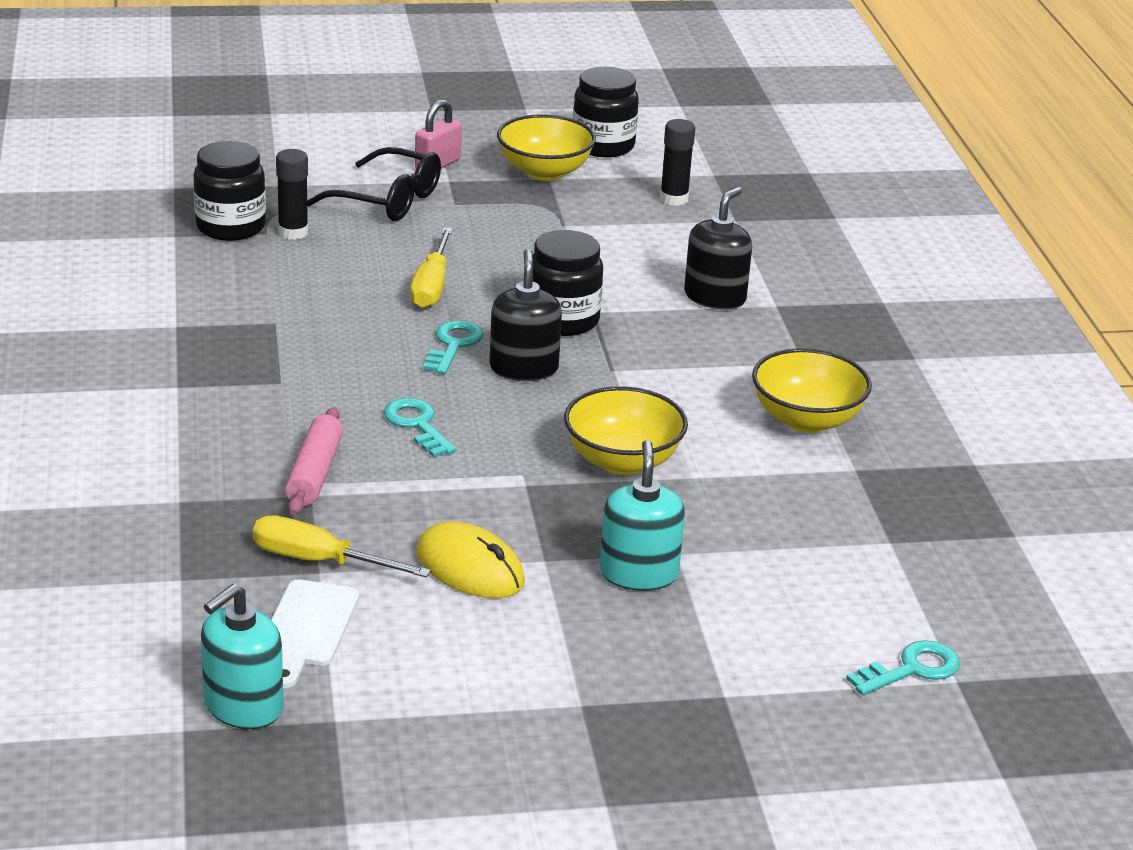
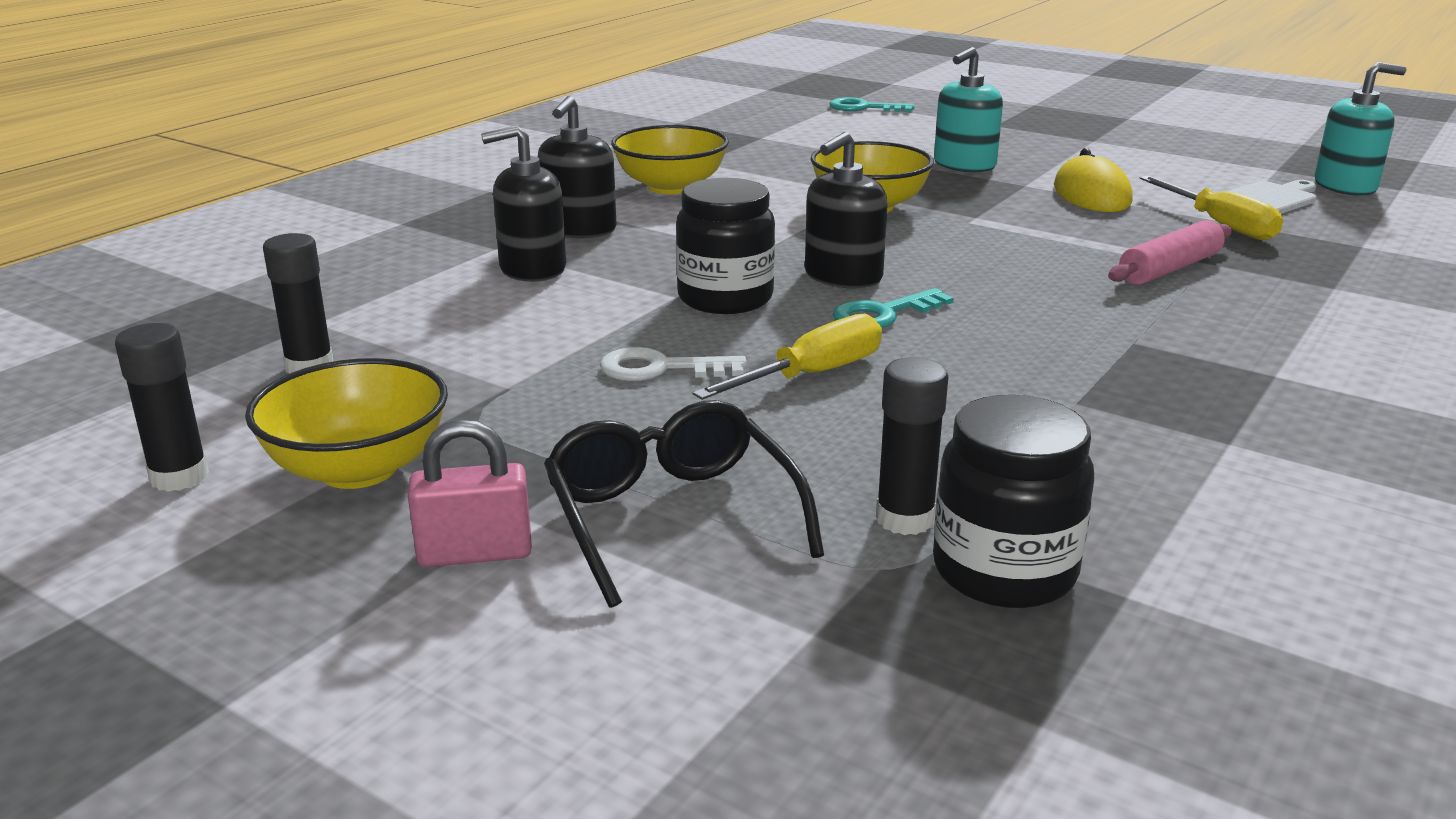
camera: 135 degrees left, 5 degrees down
(417, 425) = (1021, 270): turquoise key -> none
(512, 261) = (661, 369): none -> white key
(603, 146) = (179, 477): black jar -> black glue stick
(765, 343) = (579, 229): none -> black soap dispenser

